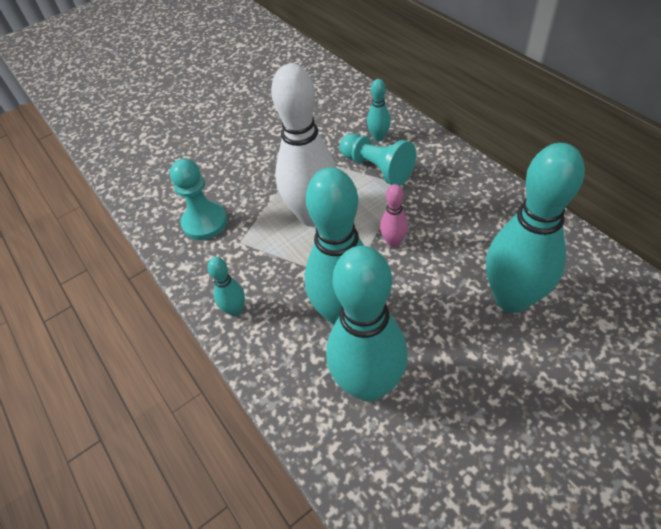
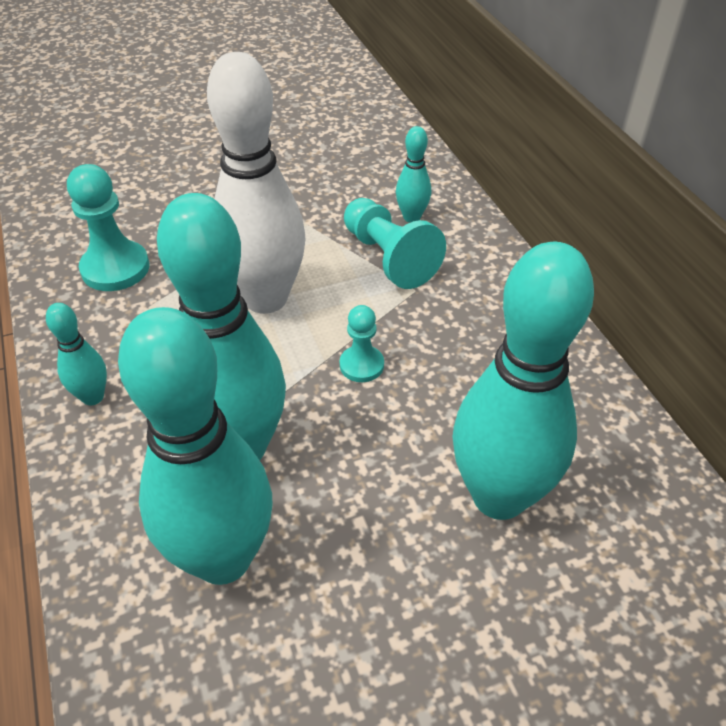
camera: 10 degrees right, 5 degrees down
(393, 242) = (361, 365): pink bowling pin -> turquoise pawn

